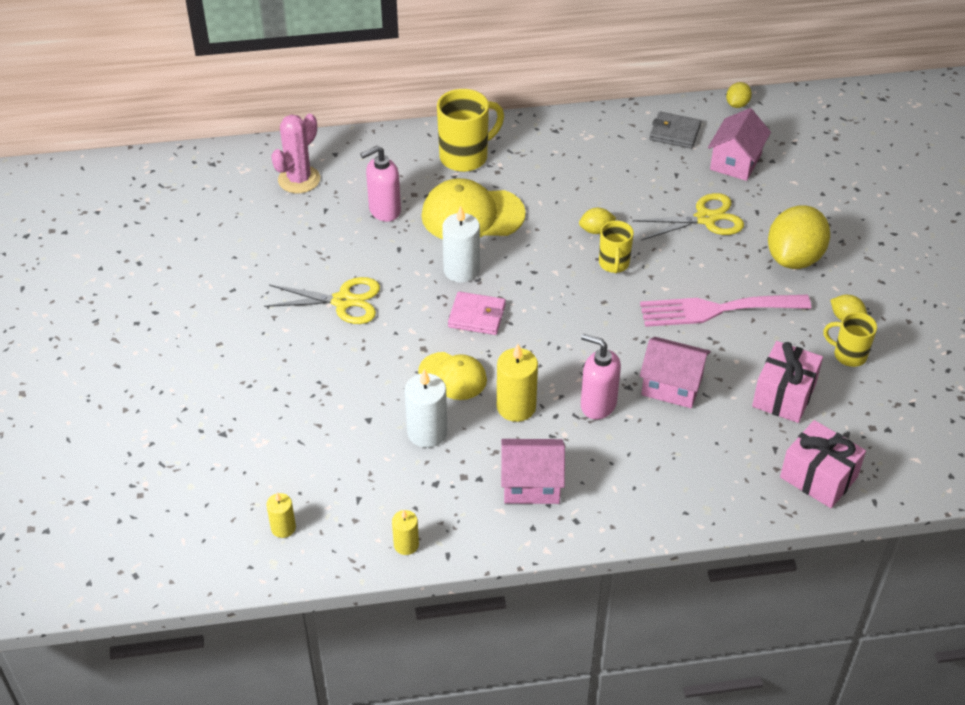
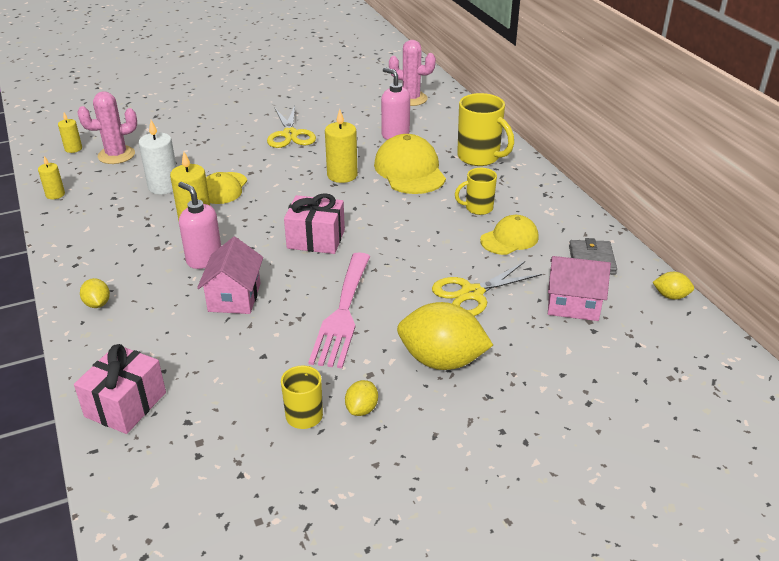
camera: 75 degrees right, 10 degrees down
(323, 479) = (116, 155): none -> pink cactus
(461, 270) = (342, 175): white candle -> yellow candle
(477, 316) = (292, 189): pink wallet -> none
(531, 484) = (113, 238): pink house -> none
(596, 230) = (422, 232): yellow lemon -> yellow lemon (97, 304)
(597, 405) = (204, 259): pink soap dispenser -> pink soap dispenser turned 60 degrees counterclockwise
(614, 264) = (381, 247): yellow mug -> yellow mug (478, 208)
(626, 174) = (509, 239): none -> yellow cap
(705, 219) = (472, 293): yellow scissors -> yellow scissors turned 90 degrees clockwise
(716, 310) = (342, 314): pink fork -> pink fork turned 150 degrees counterclockwise
(784, 395) = (235, 370): pink gift -> pink gift (316, 239)

